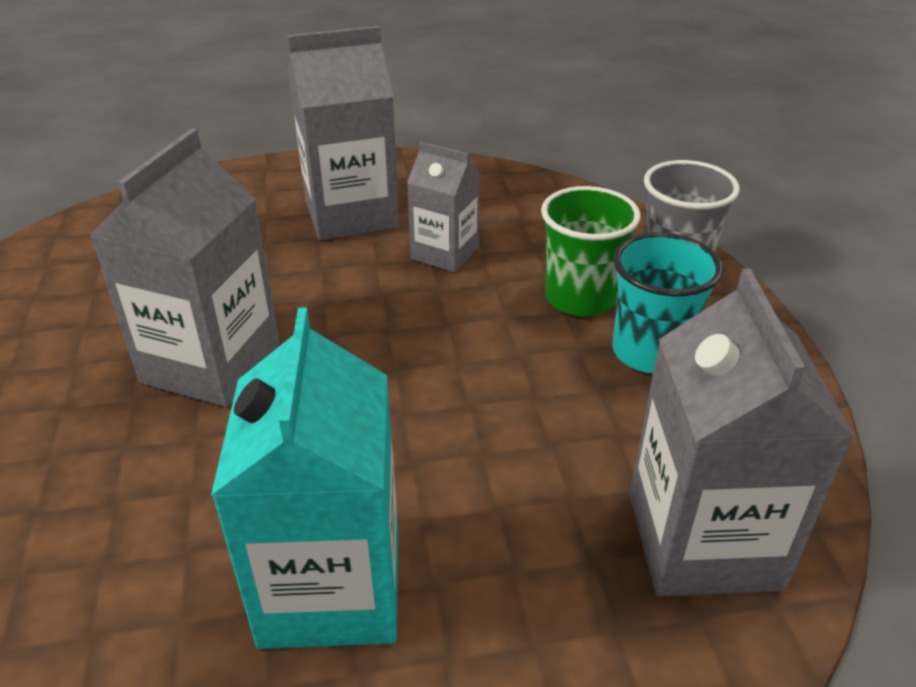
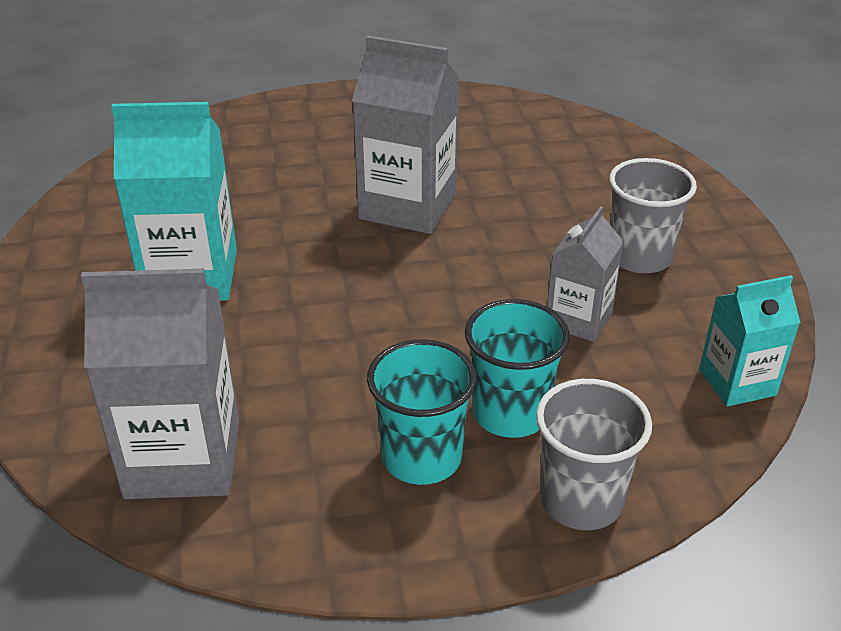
camera: 90 degrees right, 0 degrees up
(351, 214) = (639, 257): grey carton -> grey cup
(525, 187) = (737, 382): none -> turquoise carton
(580, 298) = (510, 413): green cup -> turquoise cup

